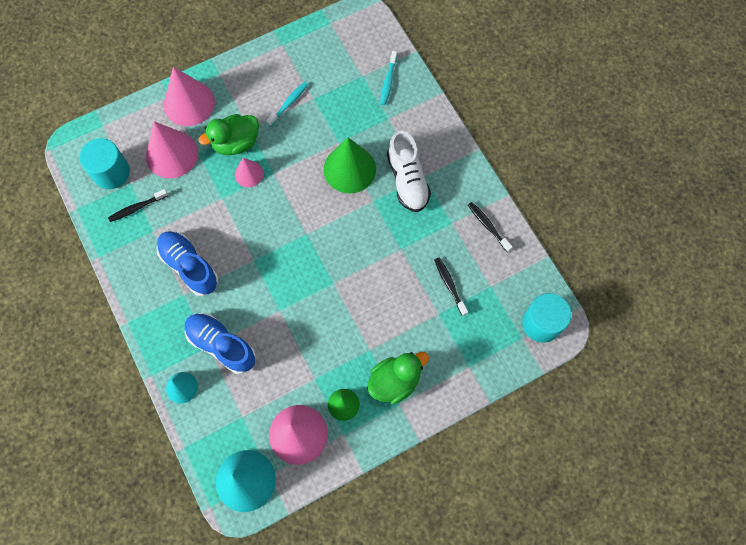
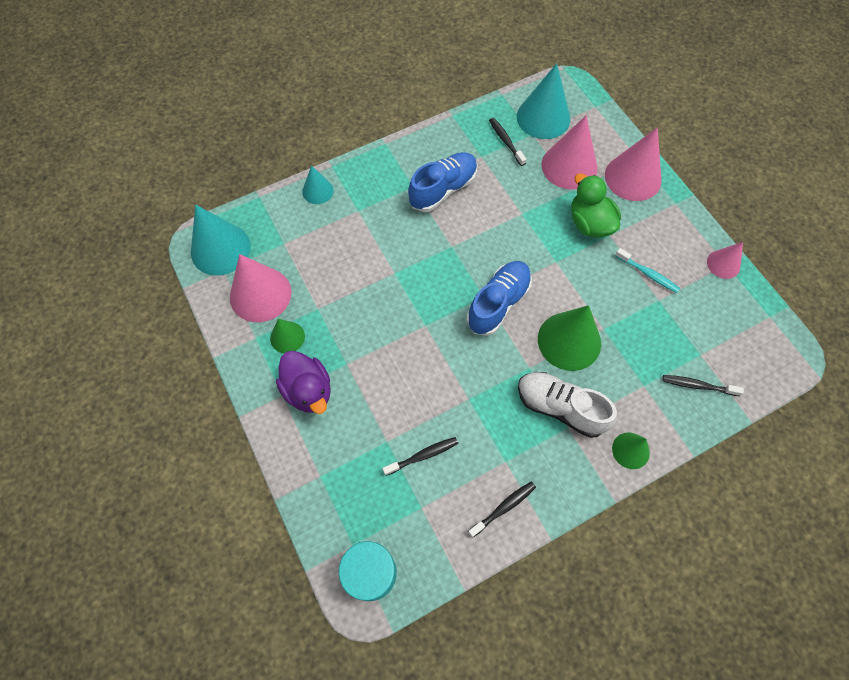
camera: 90 degrees right, 5 degrees down
(111, 172) = (543, 117): turquoise cylinder -> turquoise cone
(221, 345) = (358, 222): blue shoe -> blue shoe (498, 303)
(249, 174) = (553, 237): pink cone -> pink cone (723, 264)
(388, 81) = (697, 385): turquoise toothbrush -> black toothbrush
(395, 381) = (308, 390): green duck -> purple duck
(407, 180) = (560, 407): white shoe -> white shoe turned 45 degrees clockwise
(440, 134) = (630, 450): none -> green cone

